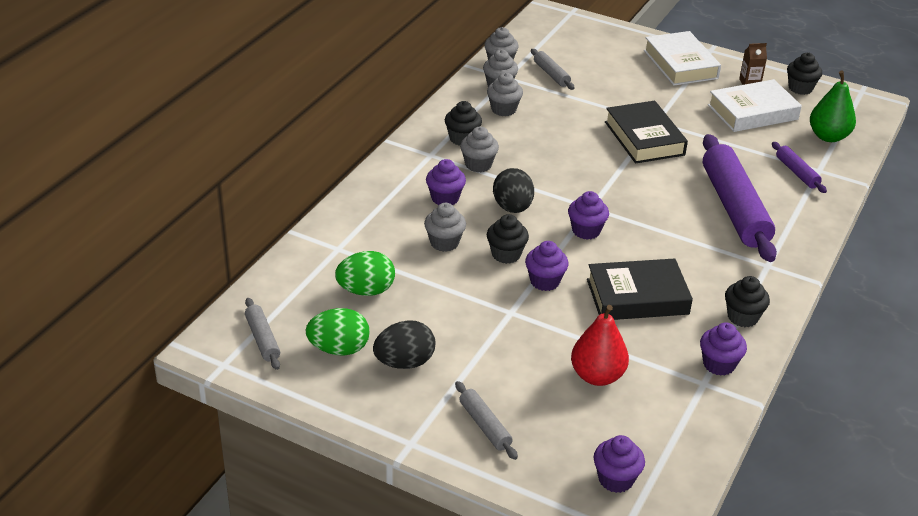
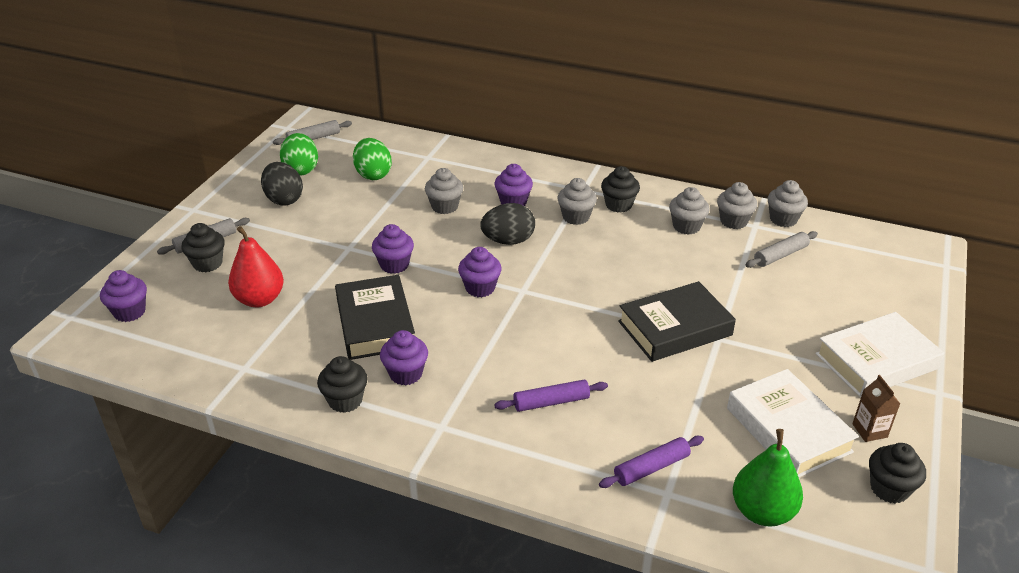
camera: 85 degrees right, 0 degrees up
(506, 254) = (432, 241): black cupcake -> black cupcake (207, 263)
(719, 364) = (270, 379): purple cupcake -> purple cupcake (405, 374)
(734, 208) = (551, 402): purple rolling pin -> purple rolling pin, size x0.46

